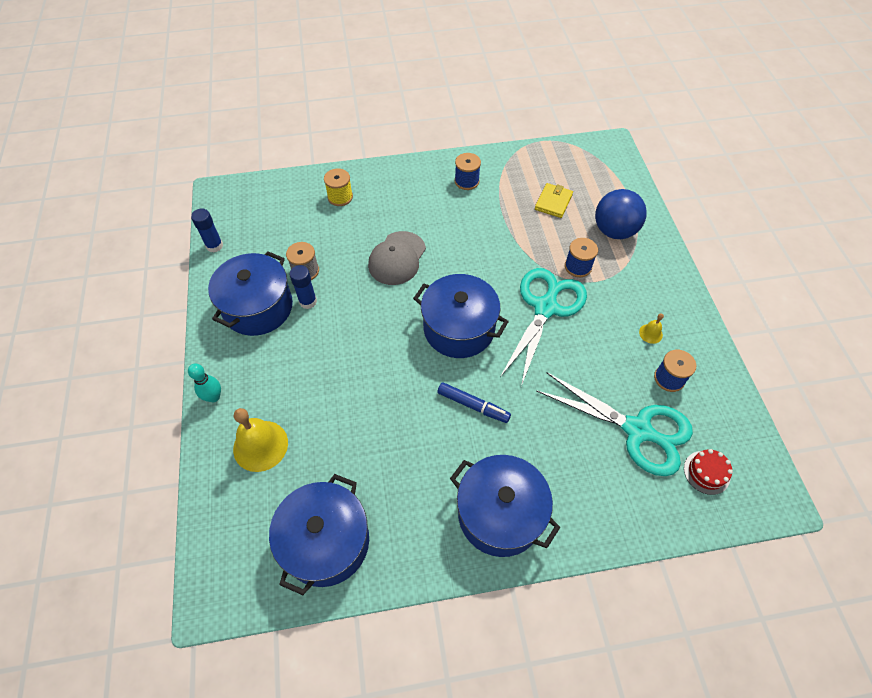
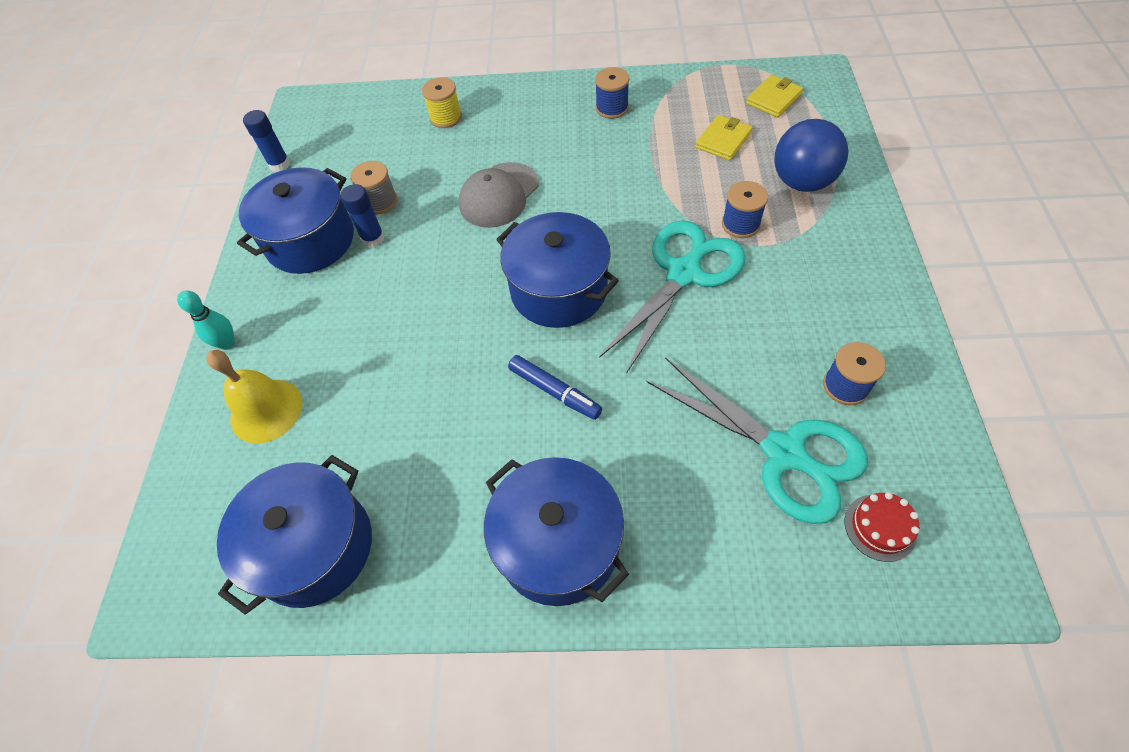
camera: 15 degrees right, 0 degrees up
(583, 167) = (773, 99): none -> yellow wallet
(650, 333) = (829, 321): yellow bell -> none

